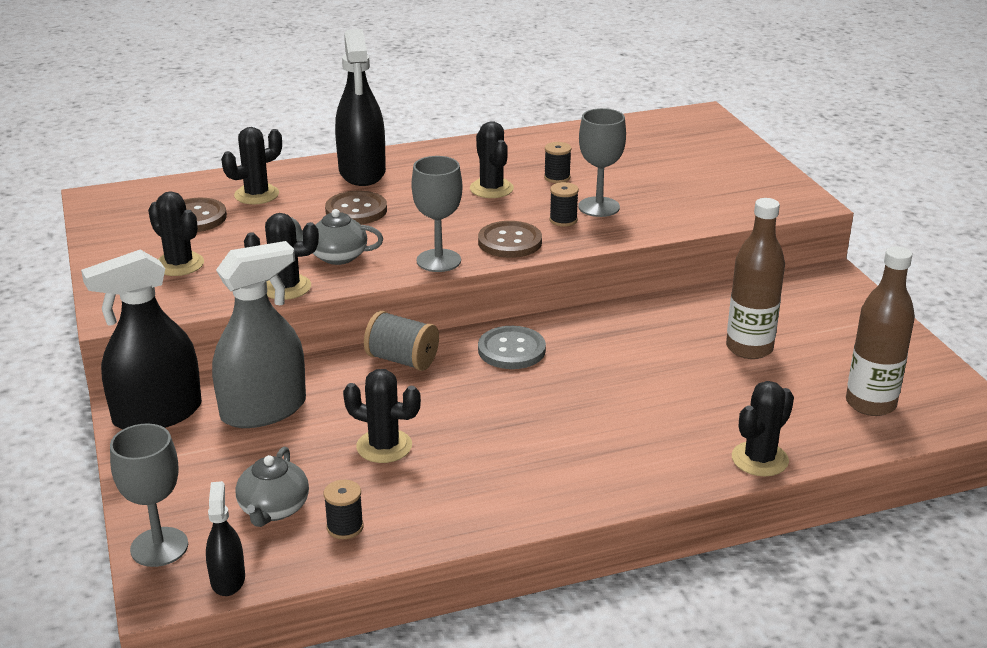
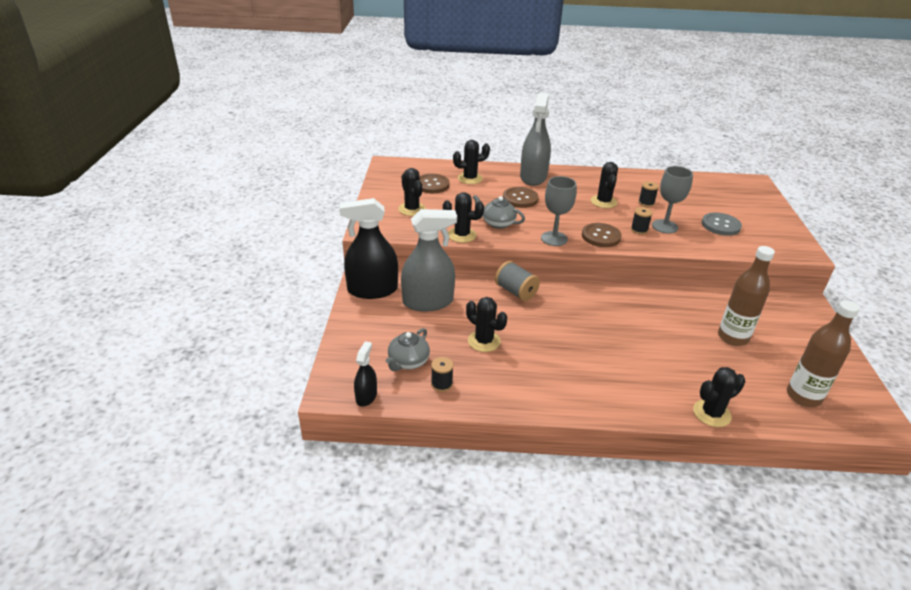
camera: 20 degrees right, 5 degrees up
(159, 547) = (340, 366): grey goblet -> none
(362, 172) = (533, 177): black spray bottle -> grey spray bottle
(511, 350) = (581, 301): grey button -> grey button (720, 225)

